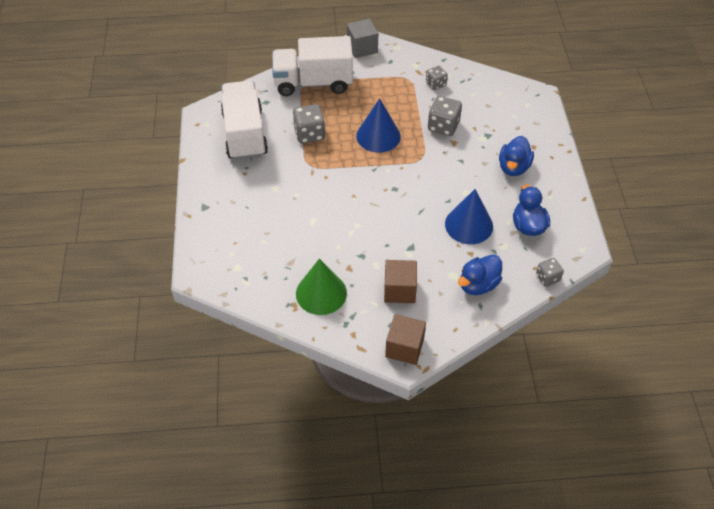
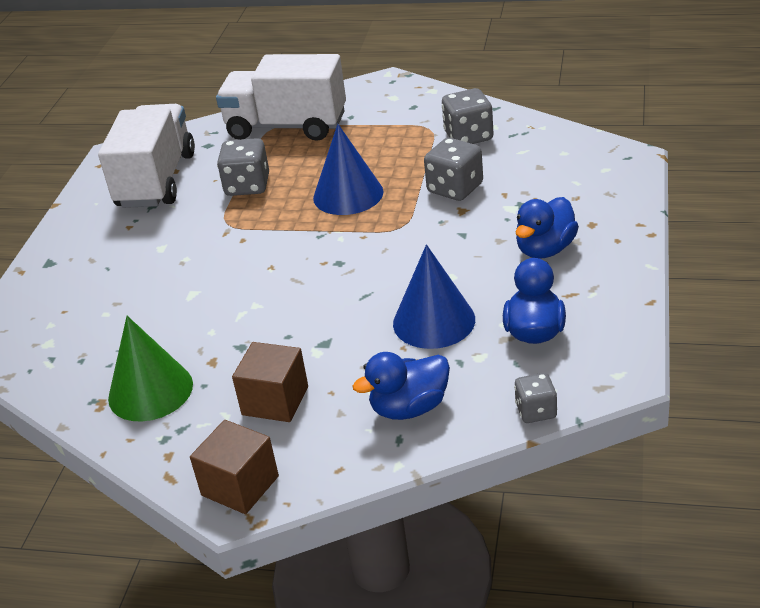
camera: 20 degrees right, 15 degrees down
(362, 48) = (379, 89): grey cube -> none
(435, 84) = (468, 136): grey dice -> grey dice, size x1.60

